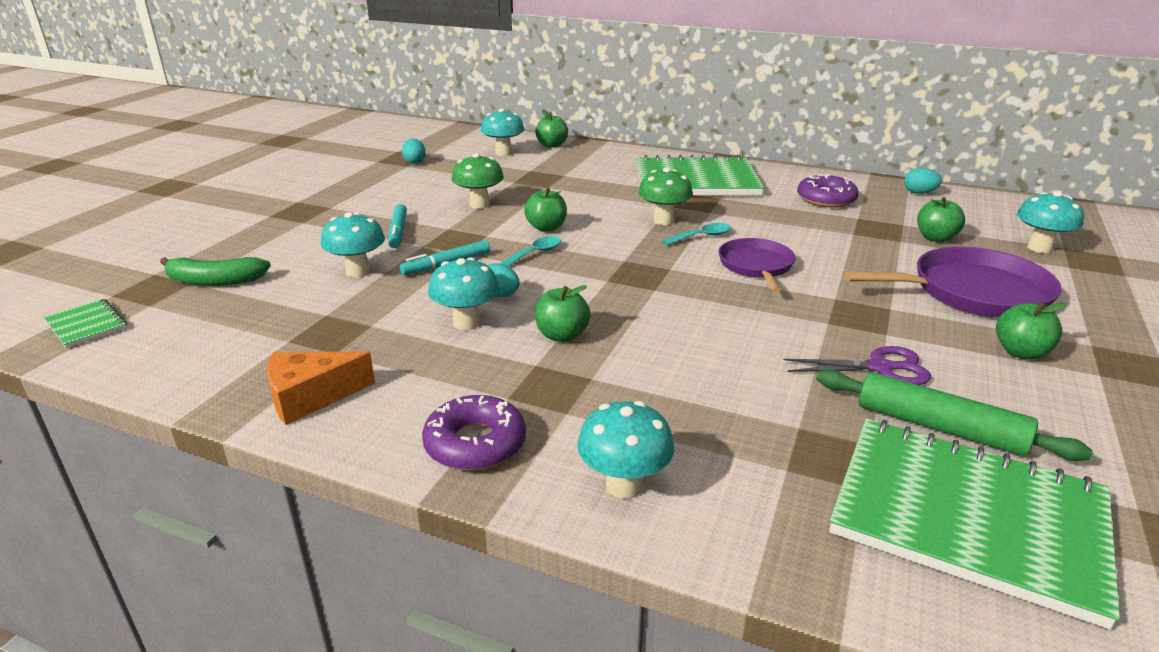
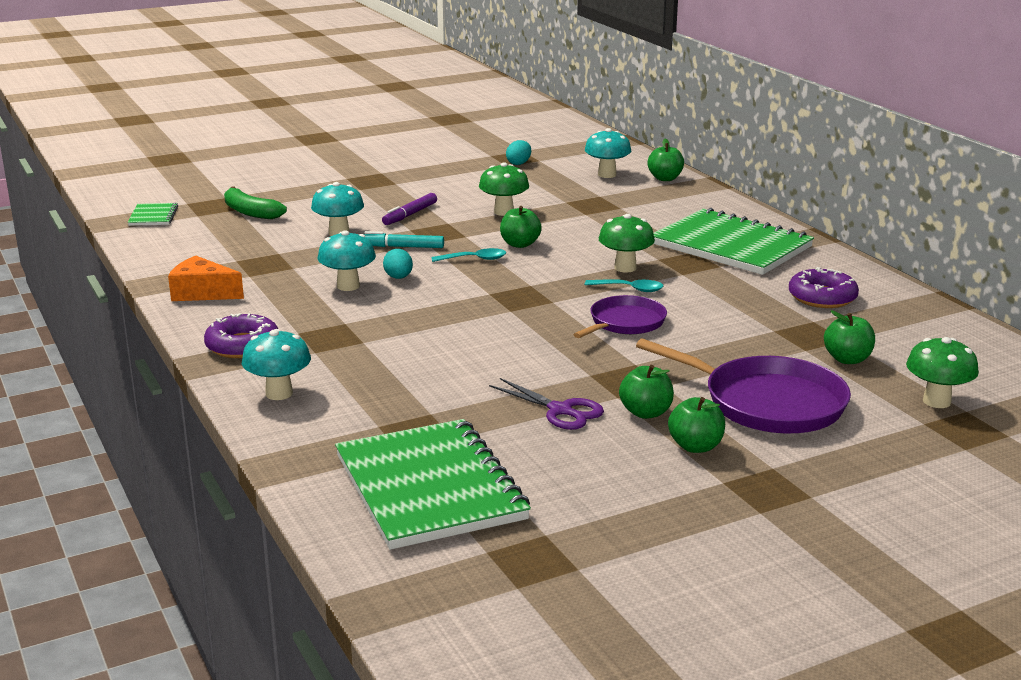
camera: 40 degrees right, 5 degrees down
(398, 231) = (410, 215): turquoise marker -> purple marker
(562, 335) = (391, 314): green apple -> green apple (645, 413)
(919, 193) = (941, 322): turquoise egg -> none
(939, 427) = (519, 451): green rolling pin -> none
(1039, 248) = (936, 401): turquoise mushroom -> green mushroom

